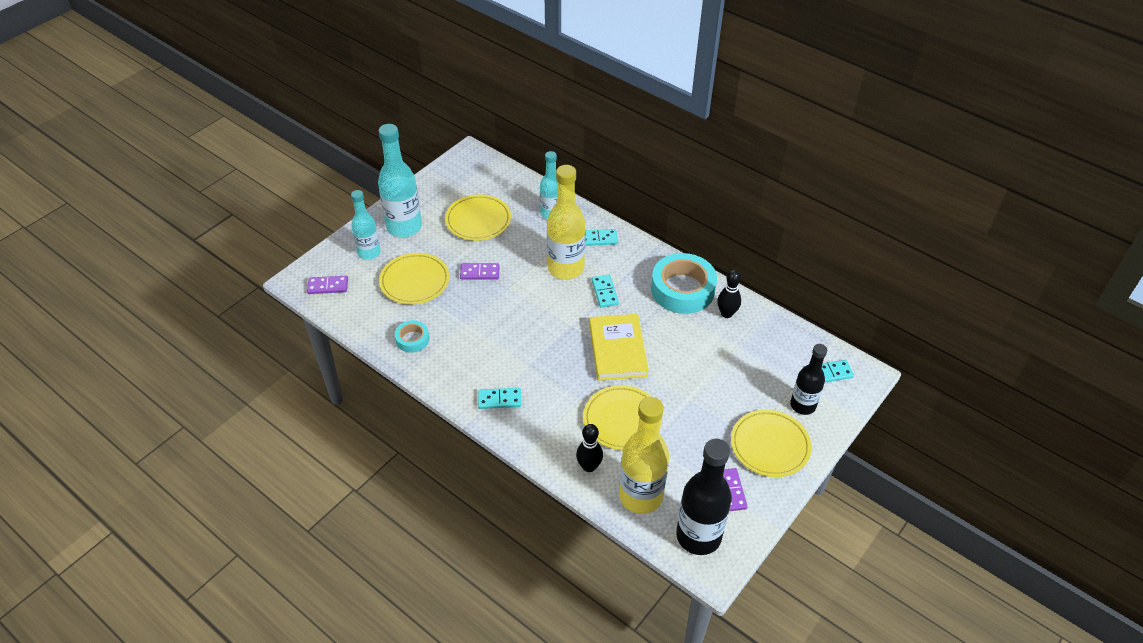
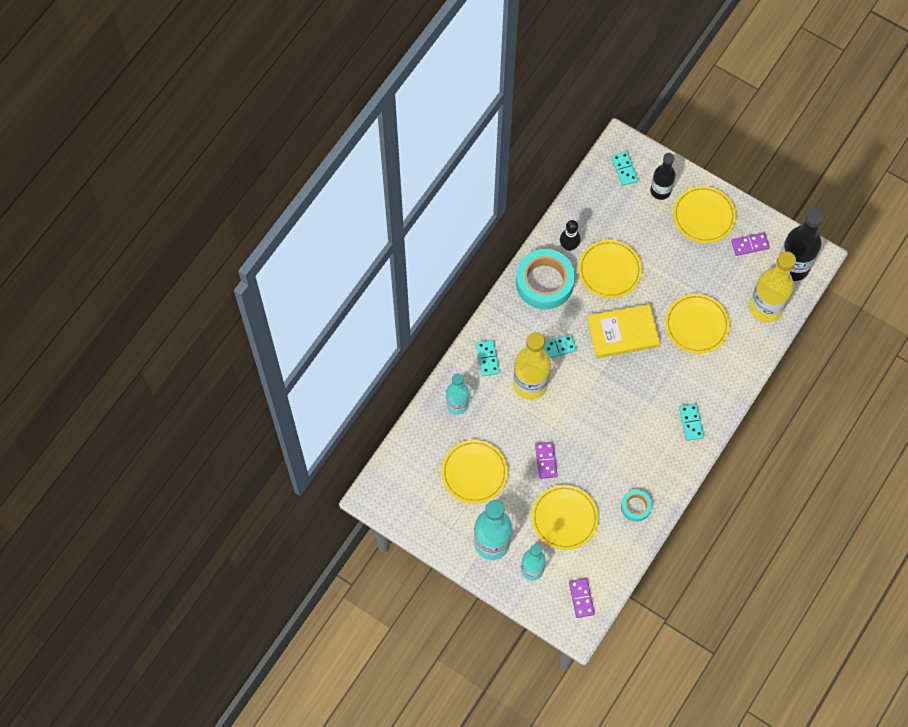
camera: 95 degrees left, 20 degrees up
(589, 466) = (745, 347): black bowling pin -> none
(696, 346) = (609, 270): none -> yellow plate

